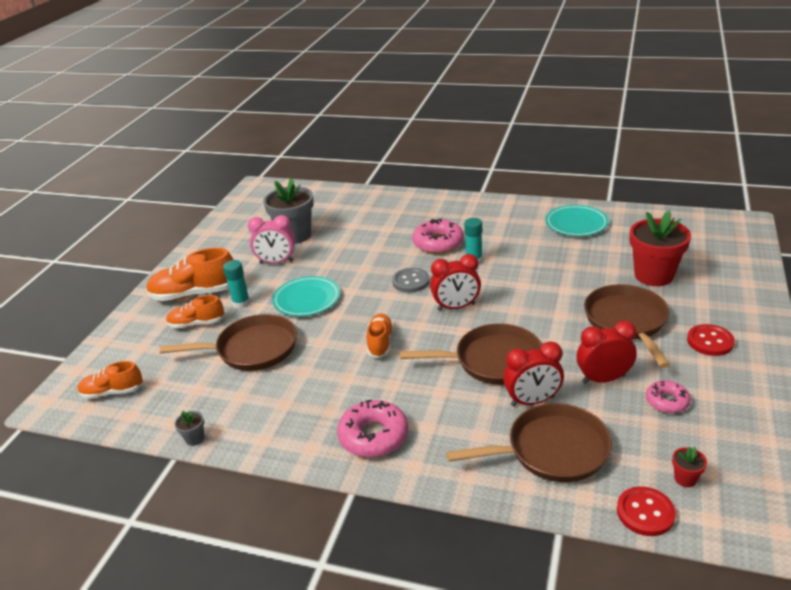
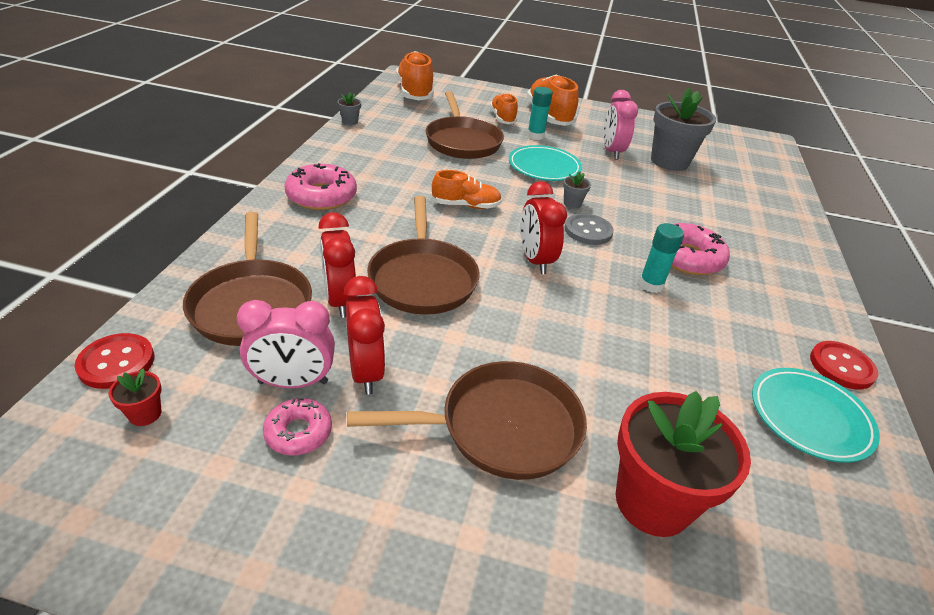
camera: 80 degrees right, 5 degrees up
(112, 392) = (415, 92): orange shoe -> orange shoe, size x1.64
(370, 287) = (572, 203): none -> grey flower pot
(627, 411) = (293, 382): none -> pink clock
(710, 341) = (437, 538): red button -> red button (841, 366)

